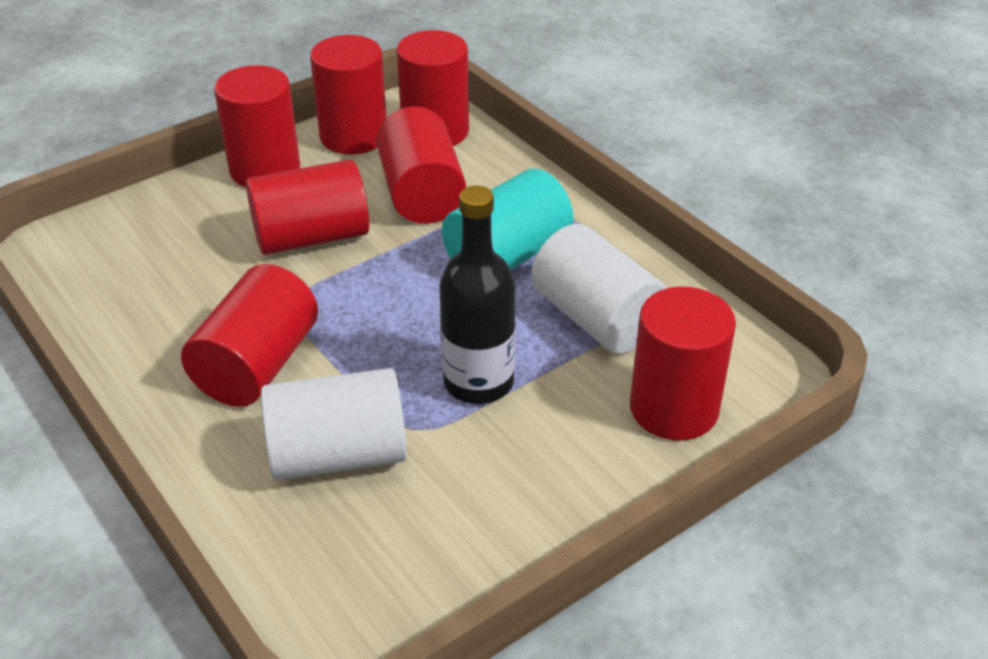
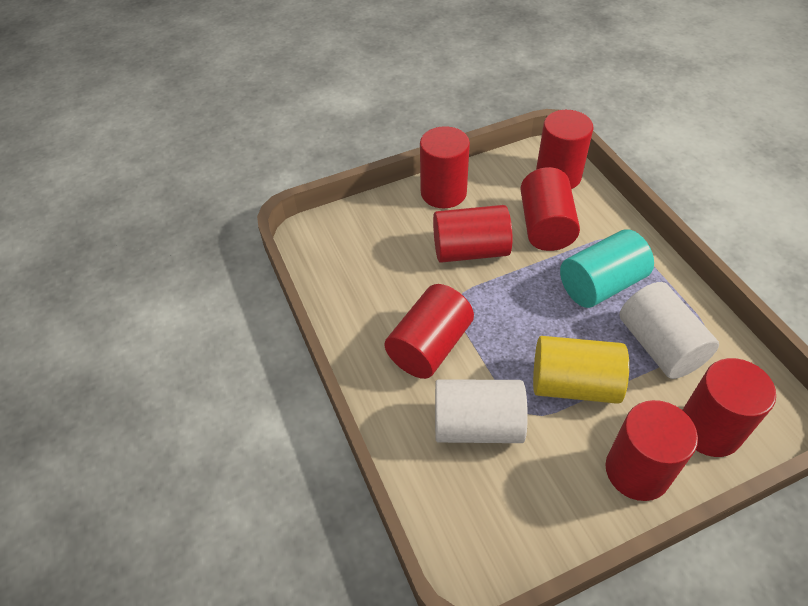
camera: 15 degrees right, 10 degrees up
(353, 136) = (503, 173): red cylinder -> red cylinder (637, 471)
(478, 382) = (574, 384): black bottle -> yellow cylinder

